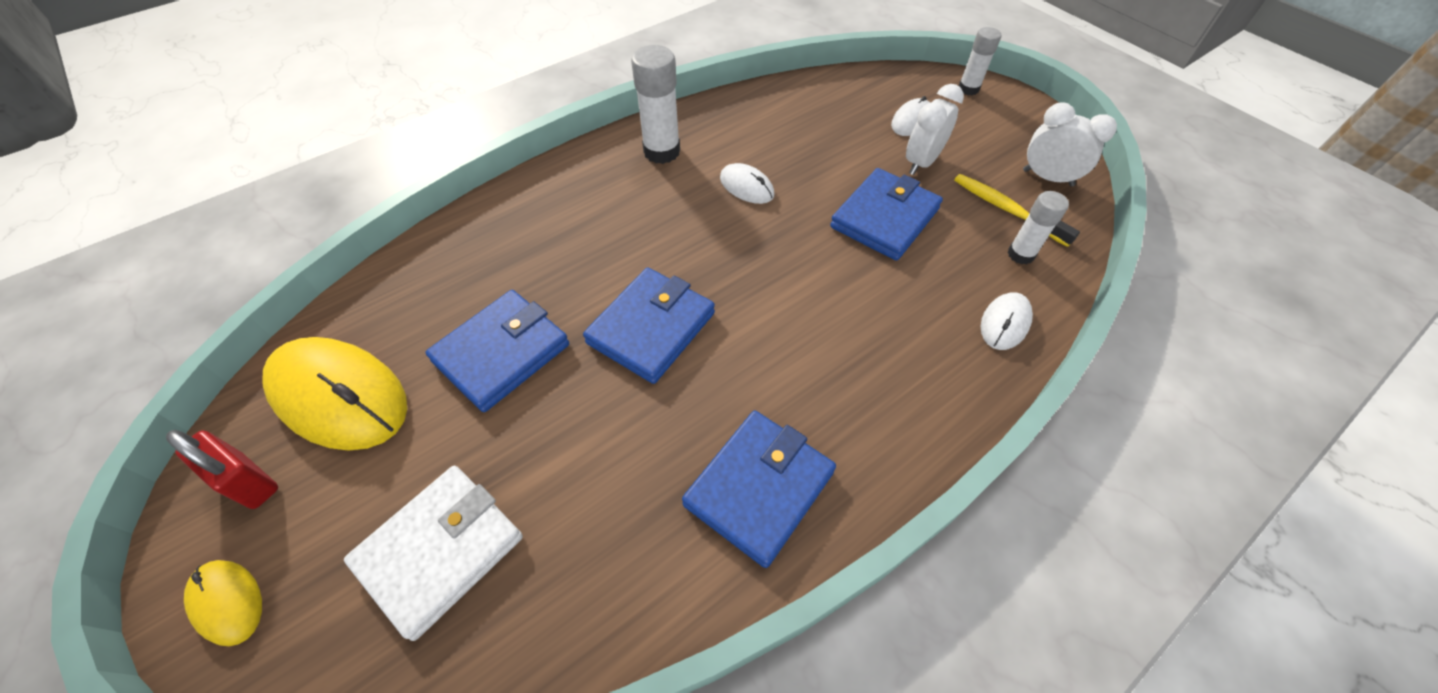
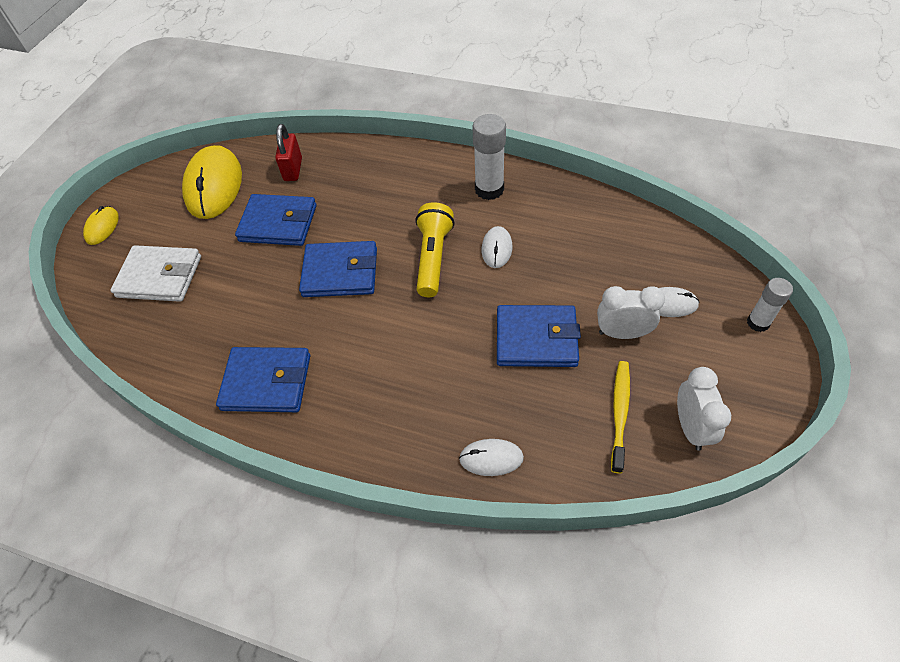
camera: 60 degrees right, 0 degrees up
(249, 481) = (155, 191): red padlock -> red padlock (293, 169)
(711, 238) = (433, 258): none -> yellow flashlight
(1020, 254) = (574, 442): white glue stick -> none

